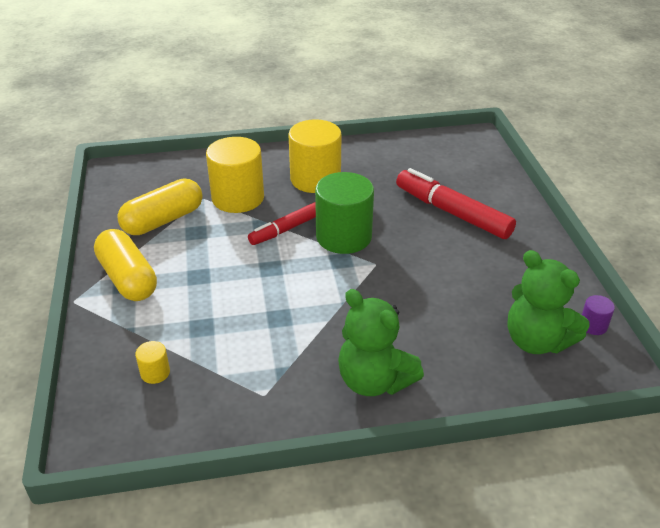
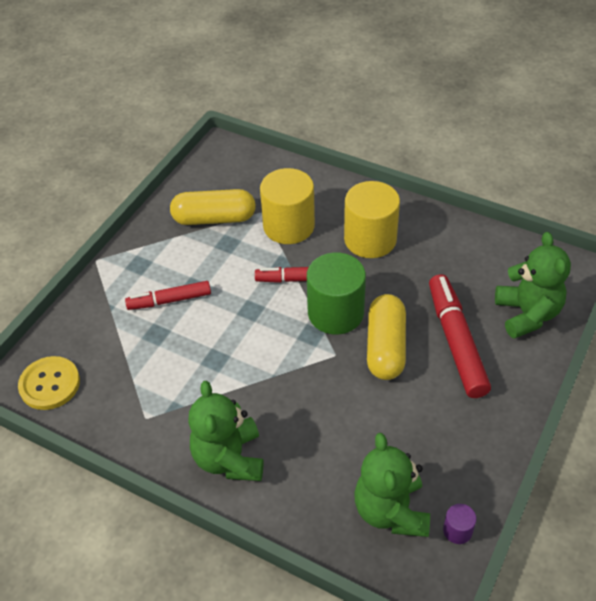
camera: 40 degrees right, 10 degrees up
(128, 278) = (145, 260): yellow capsule -> yellow capsule (385, 347)
(132, 423) = (50, 384): none -> yellow button
(155, 373) = (95, 353): yellow cylinder -> none
(186, 296) = (169, 300): none -> red marker
(479, 175) = (527, 314): none -> green teddy bear

